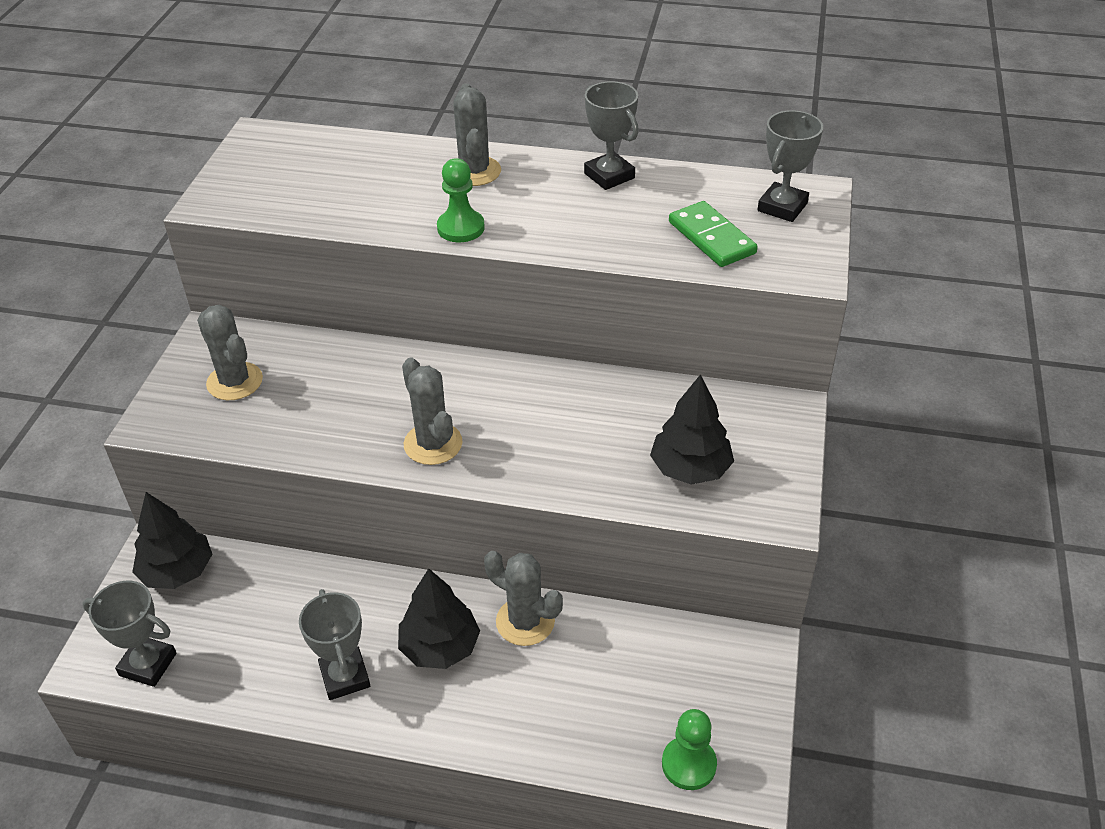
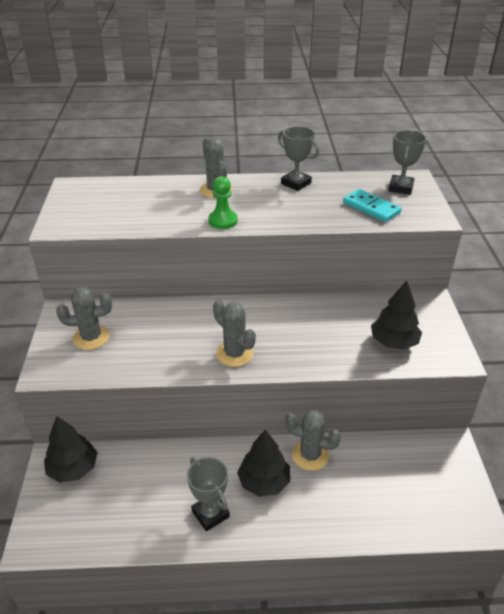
camera: 15 degrees left, 5 degrees down
(148, 664) = (73, 535): grey trophy -> none
(235, 381) = (91, 337): grey cactus -> grey cactus turned 45 degrees counterclockwise
(689, 764) = (444, 521): green pawn -> none
(711, 238) = (371, 208): green domino -> turquoise domino

